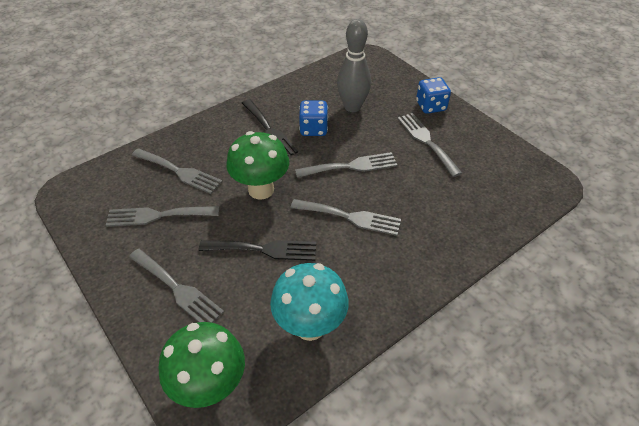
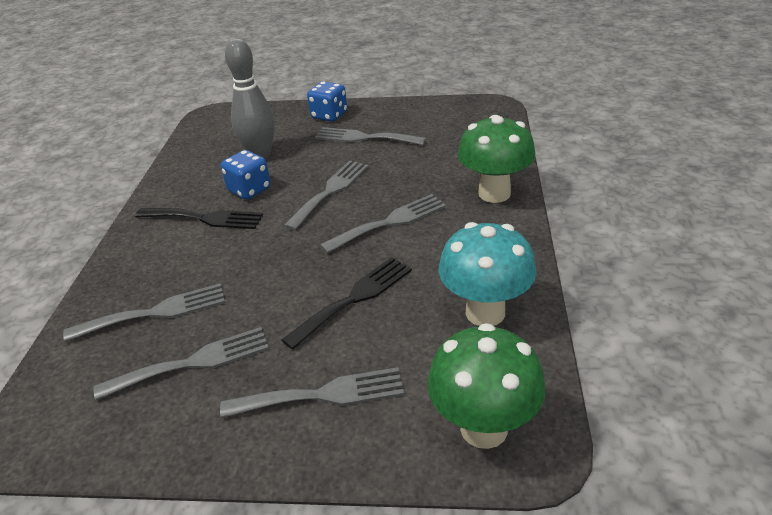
camera: 45 degrees left, 10 degrees down
(157, 215) = (192, 363): grey fork -> grey fork turned 150 degrees counterclockwise
(261, 189) = (274, 262): green mushroom -> green mushroom (494, 193)

